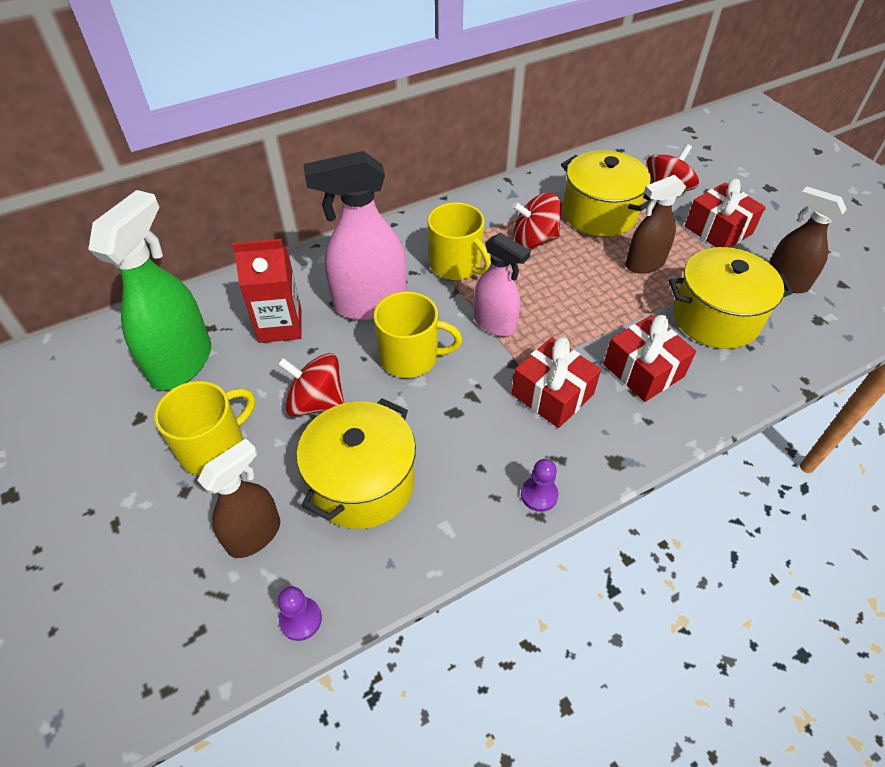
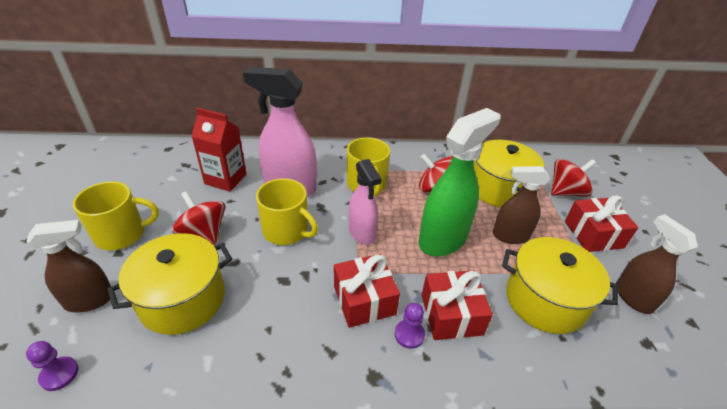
camera: 25 degrees right, 10 degrees down
(182, 362) = (153, 178): green spray bottle -> green spray bottle (443, 239)
(539, 495) = (293, 372): purple pawn -> purple pawn (409, 334)

